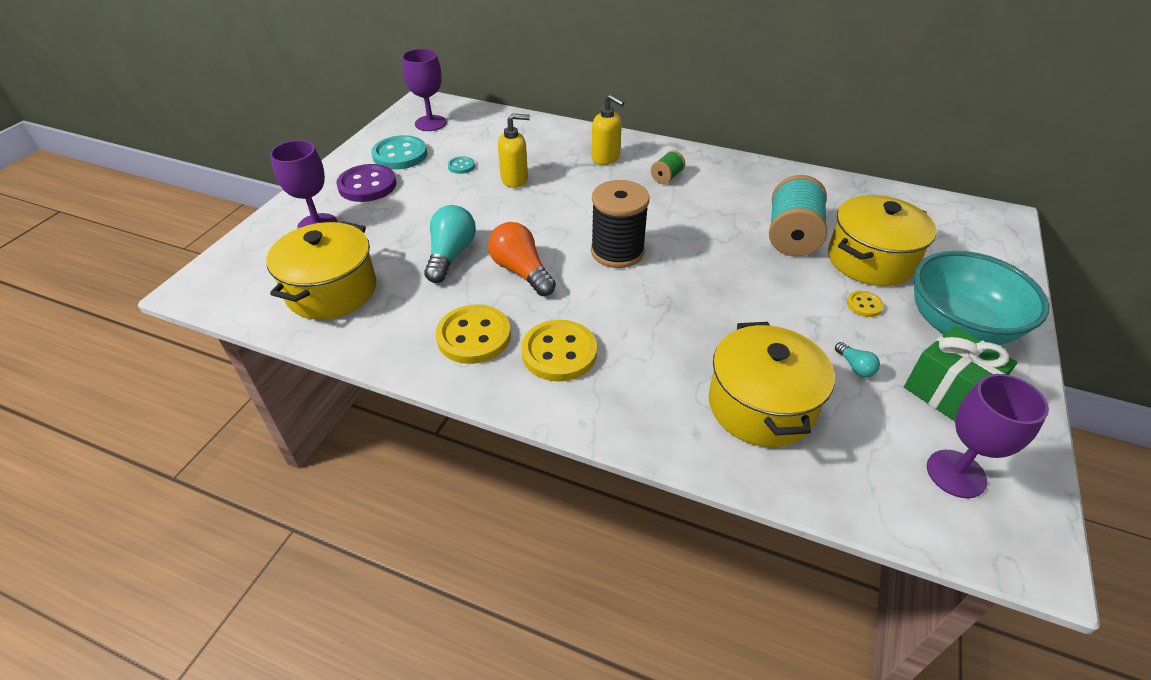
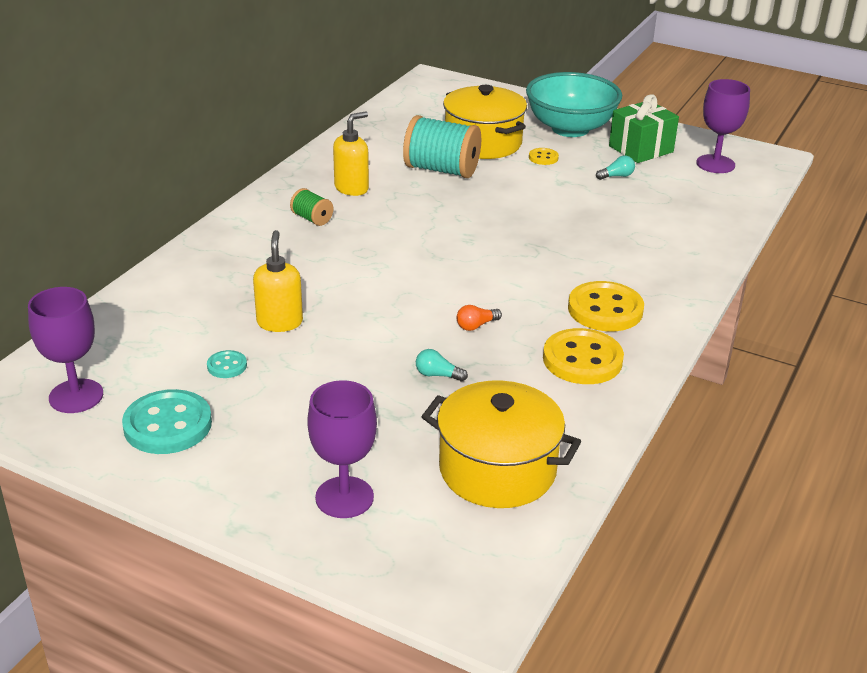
camera: 85 degrees left, 10 degrees down
(367, 185) = (248, 454): purple button -> none
(451, 255) = (437, 375): turquoise light bulb -> turquoise light bulb, size x0.48
(521, 271) = (476, 325): orange light bulb -> orange light bulb, size x0.48
(606, 158) = (253, 253): yellow soap dispenser -> yellow soap dispenser (352, 188)
(617, 251) = (449, 264): black spool -> none
(761, 406) = (662, 221): yellow pot -> none

